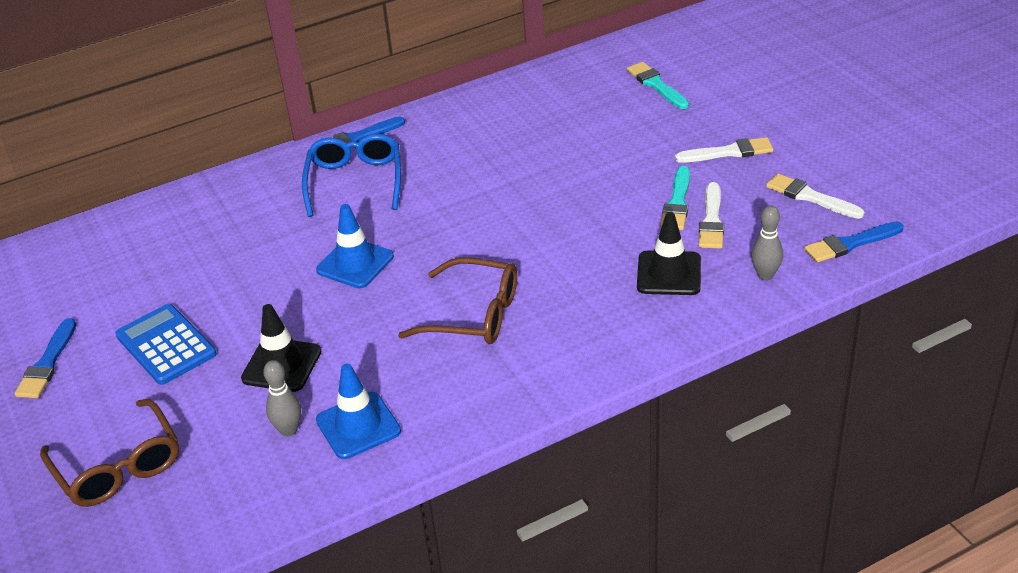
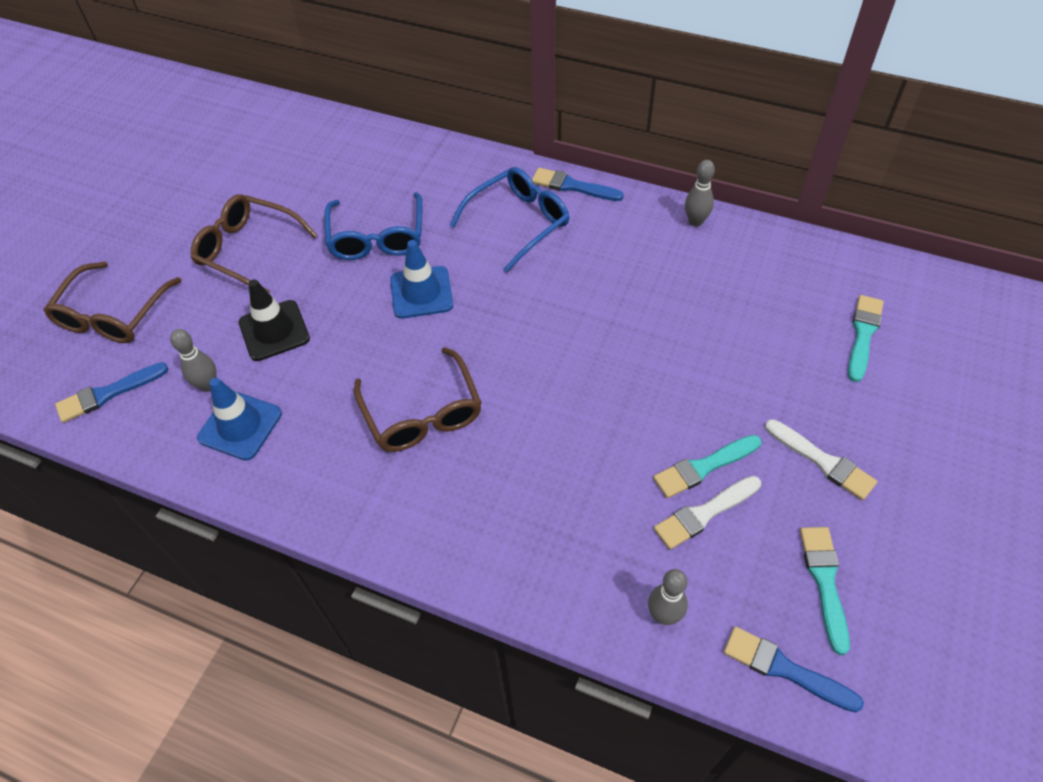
camera: 50 degrees right, 15 degrees up
(47, 363) = (188, 204): blue brush -> blue brush (108, 394)
(166, 345) = (249, 250): blue calculator -> brown glasses
(261, 262) = (377, 237): none -> blue glasses
(472, 101) = (695, 221): none -> grey bowling pin
(669, 273) = (595, 527): black traffic cone -> none
(810, 197) = (824, 581): white brush -> turquoise brush

